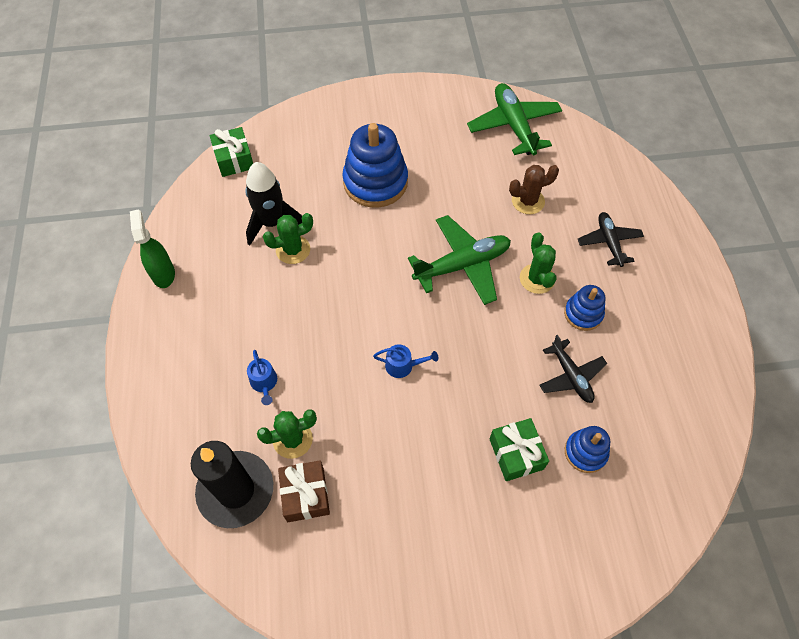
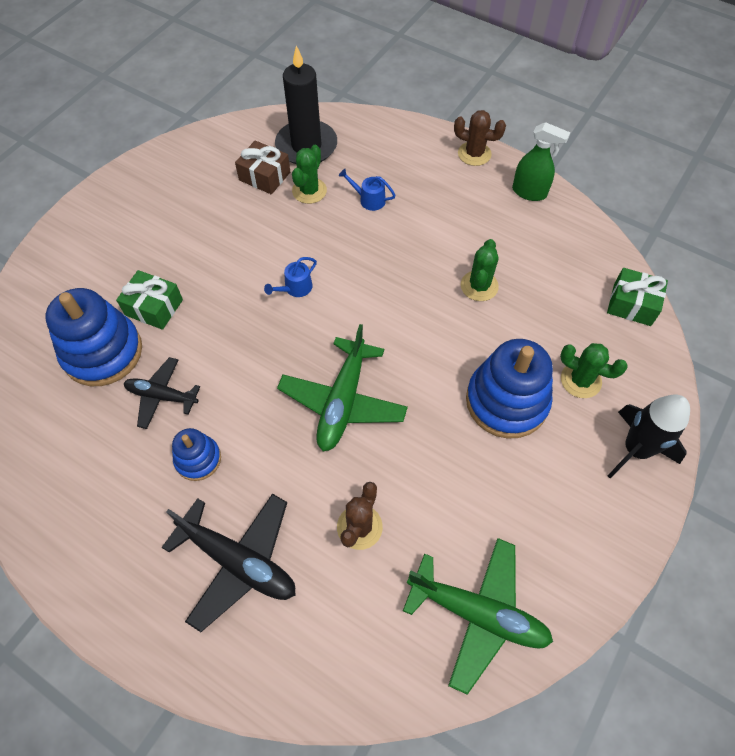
camera: 130 degrees right, 0 degrees up
(142, 340) = (474, 154): none -> brown cactus
(272, 222) = (524, 289): black rocket -> black rocket (636, 449)
(537, 279) = (269, 452): green cactus -> green cactus (580, 380)
(585, 452) = (103, 352): blue stacking toy -> blue stacking toy, size x1.86
(609, 242) = (238, 561): black plane -> black plane, size x1.62

